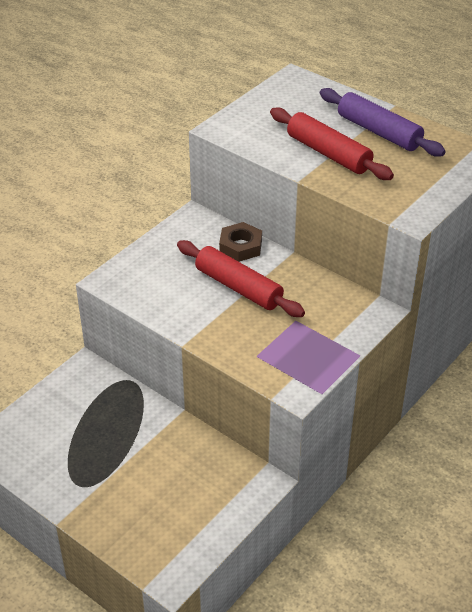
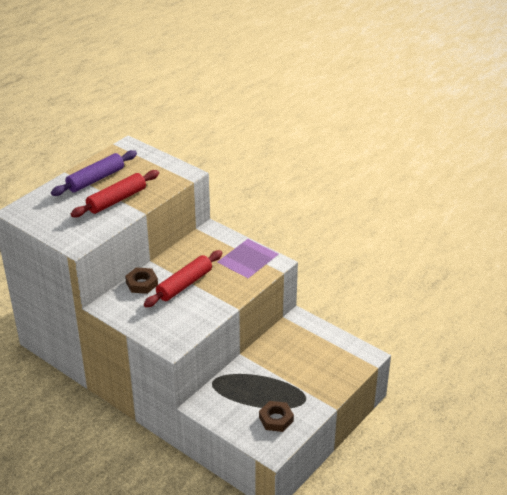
camera: 90 degrees left, 5 degrees down
(47, 449) = (276, 419): none -> brown nut

